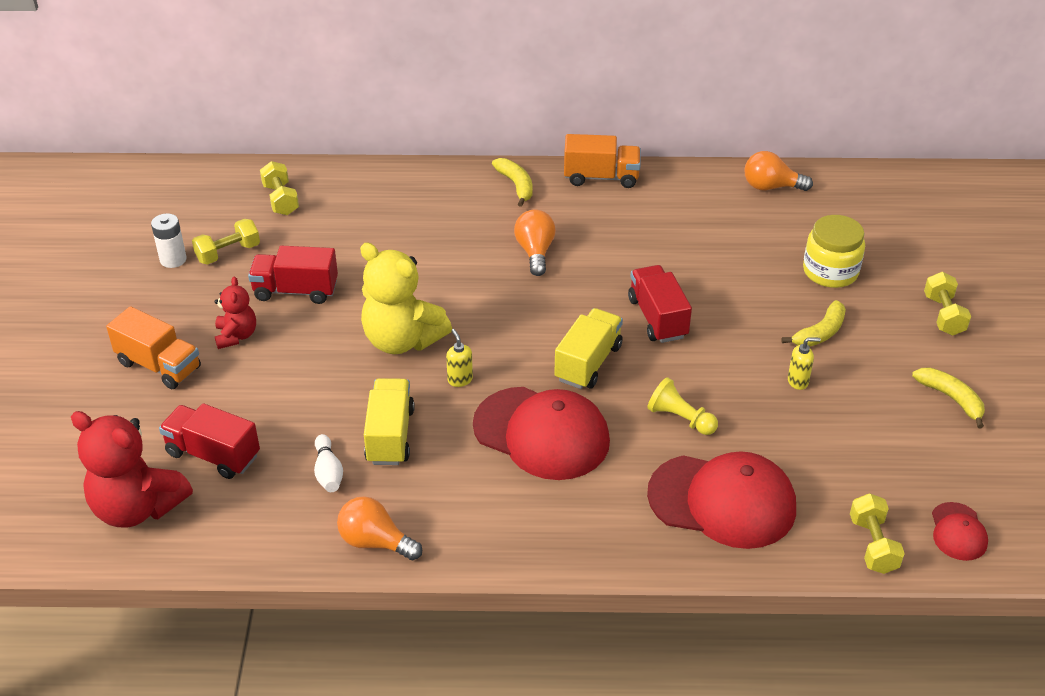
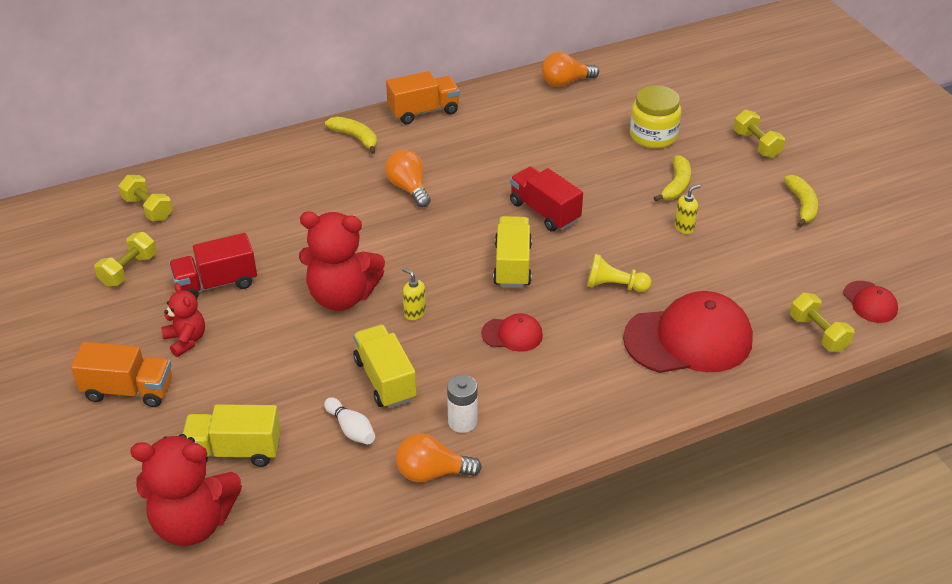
camera: 25 degrees left, 0 degrees up
(173, 259) = (77, 291): white battery -> white battery (462, 422)
(213, 454) = (234, 450): red truck -> yellow truck
(402, 340) = (342, 296): yellow teddy bear -> red teddy bear
(541, 433) = (512, 334): red cap -> red cap, size x0.47
(951, 399) = (802, 205): yellow banana -> yellow banana turned 60 degrees clockwise

